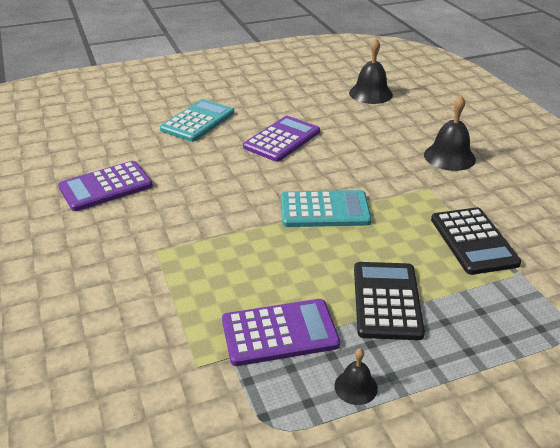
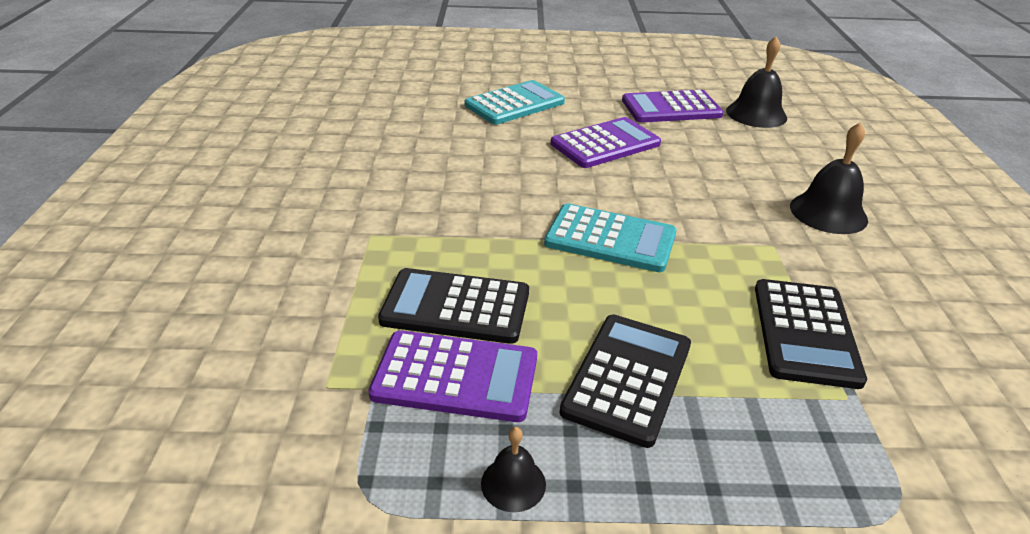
camera: 20 degrees right, 0 degrees up
(106, 187) = (363, 152): purple calculator -> purple calculator (671, 108)
(250, 286) = (456, 307): none -> black calculator

